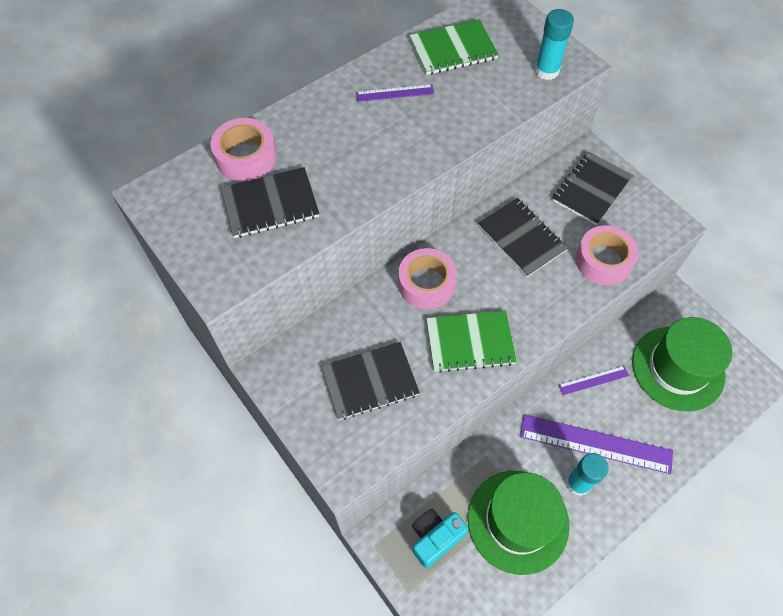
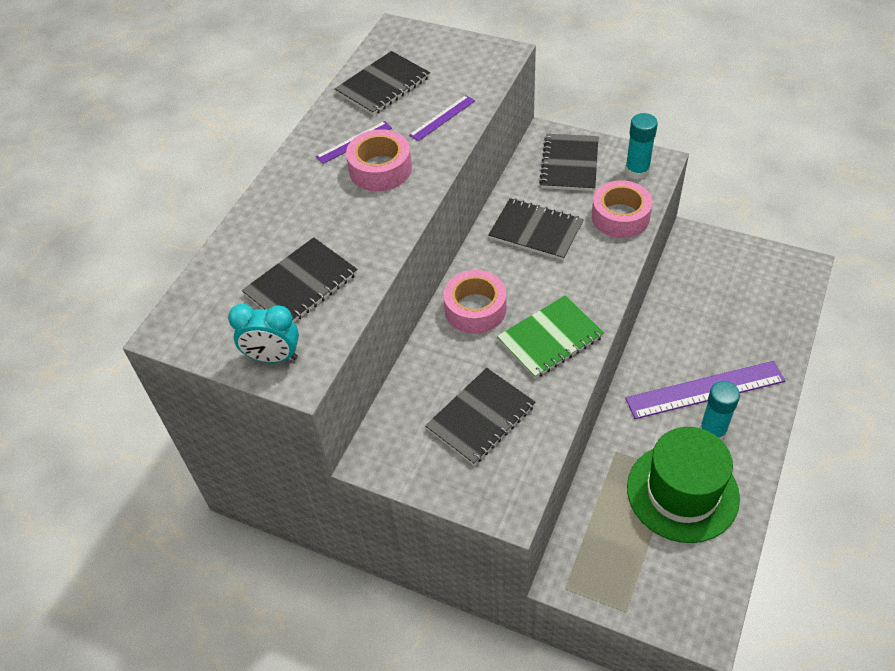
camera: 25 degrees left, 10 degrees down
(209, 258) = (273, 357): none -> turquoise clock
(246, 157) = (246, 255): pink tape -> pink tape (380, 169)
(435, 538) = (618, 549): turquoise camera -> none
(453, 49) = (383, 85): green notebook -> black notebook
(546, 71) = (481, 69): turquoise glue stick -> turquoise glue stick (637, 171)
(593, 380) = (667, 337): purple ruler -> purple ruler (442, 118)
(678, 368) = (731, 292): green hat -> none

